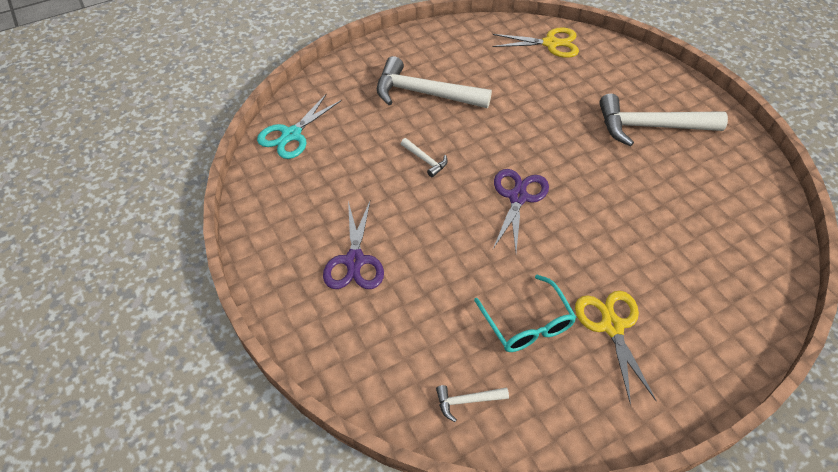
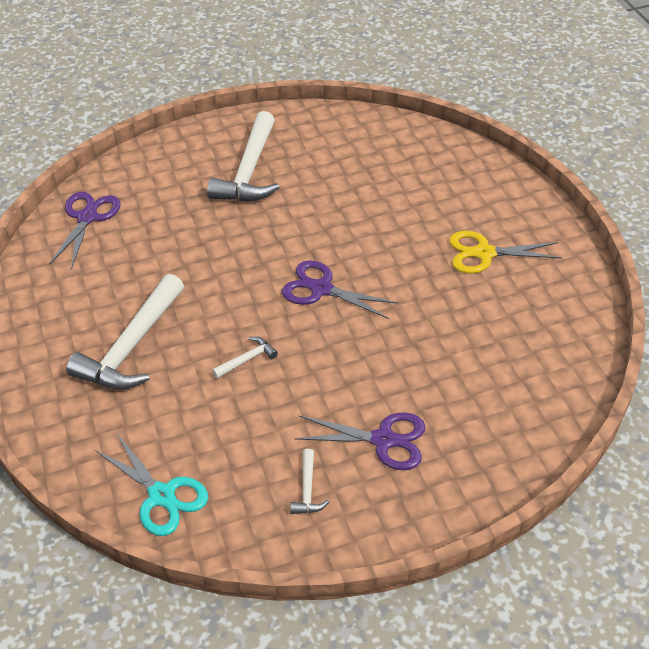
camera: 80 degrees left, 5 degrees down
(467, 401) = (555, 365): white hammer -> white hammer (307, 489)
(527, 324) = (477, 309): turquoise glasses -> none
(550, 43) = (87, 217): yellow scissors -> purple scissors

